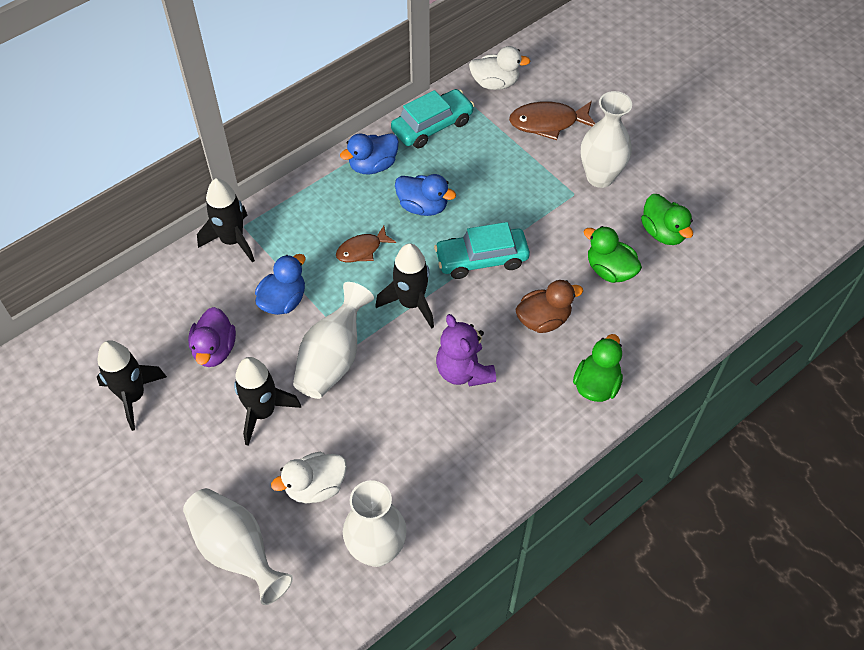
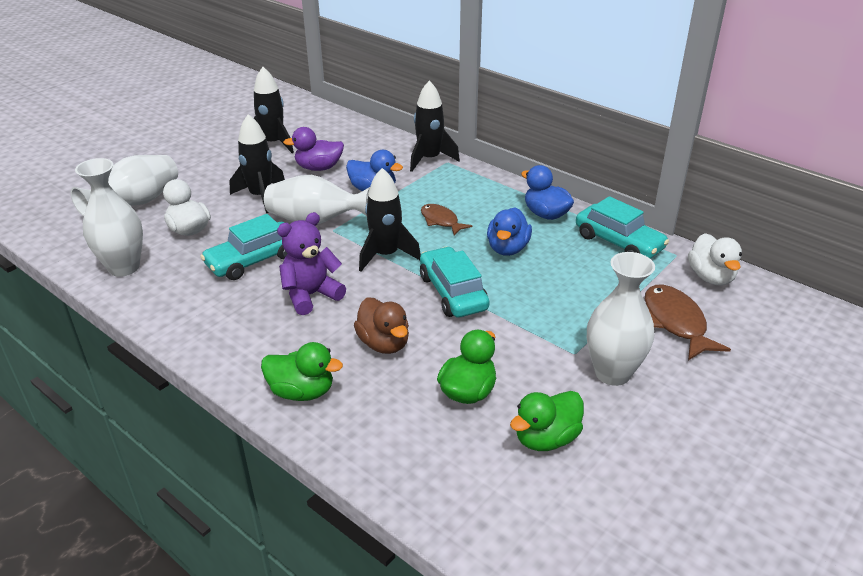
camera: 80 degrees right, 20 degrees down
(392, 421) = (253, 260): none -> turquoise car

